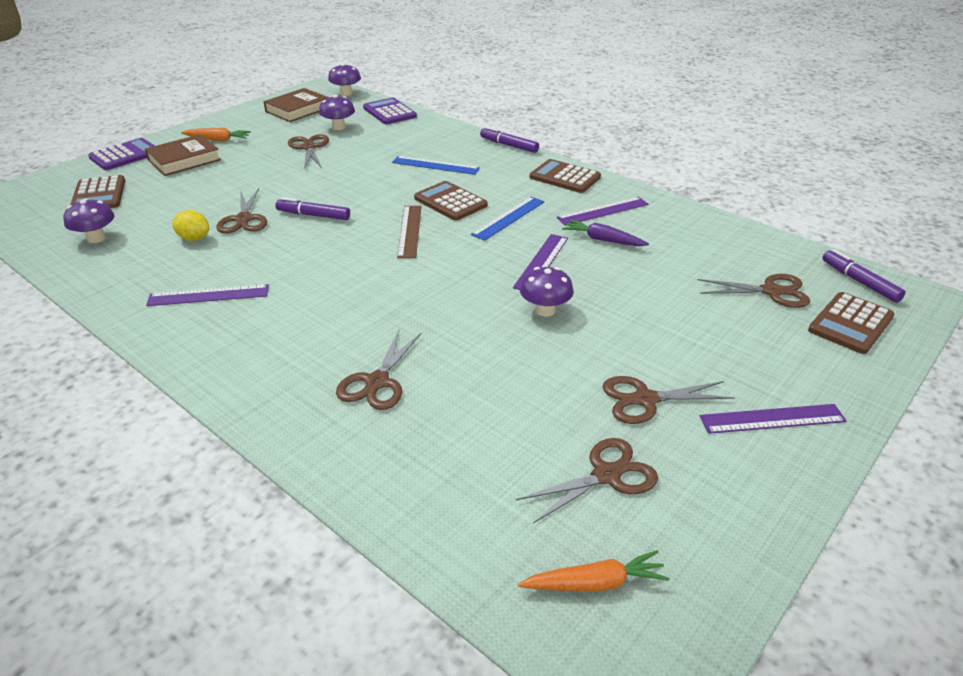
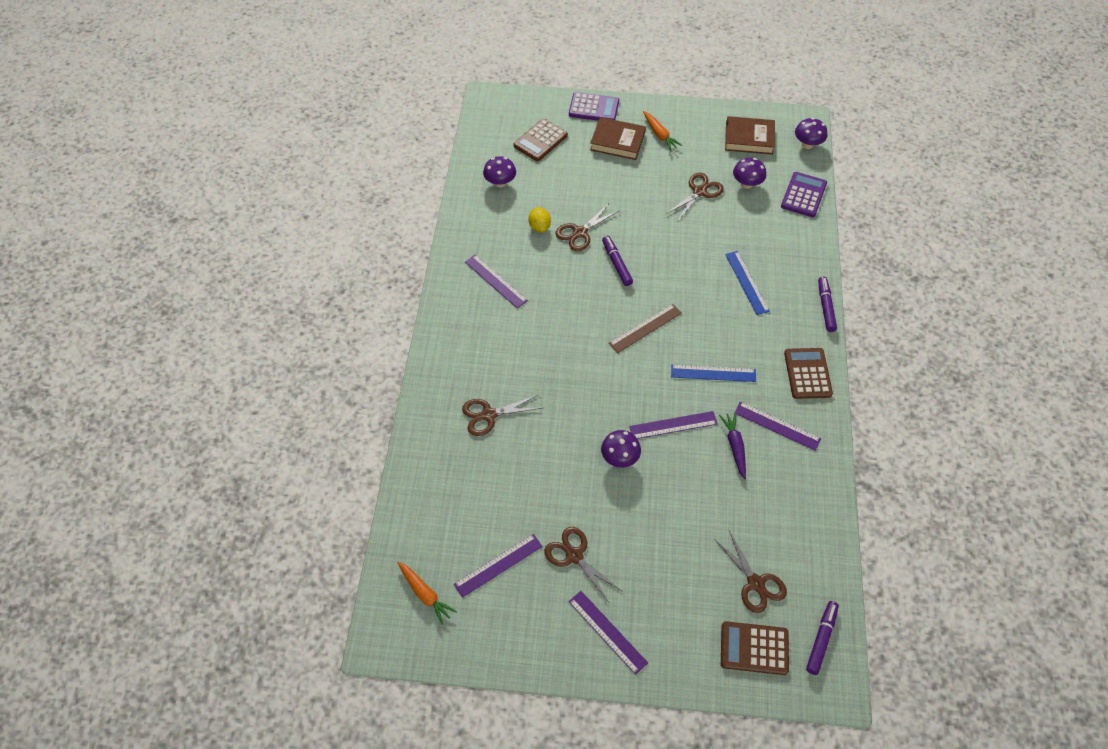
camera: 55 degrees right, 20 degrees up
(450, 202) = (703, 326): brown calculator -> none
(606, 475) = (498, 565): brown scissors -> purple ruler

